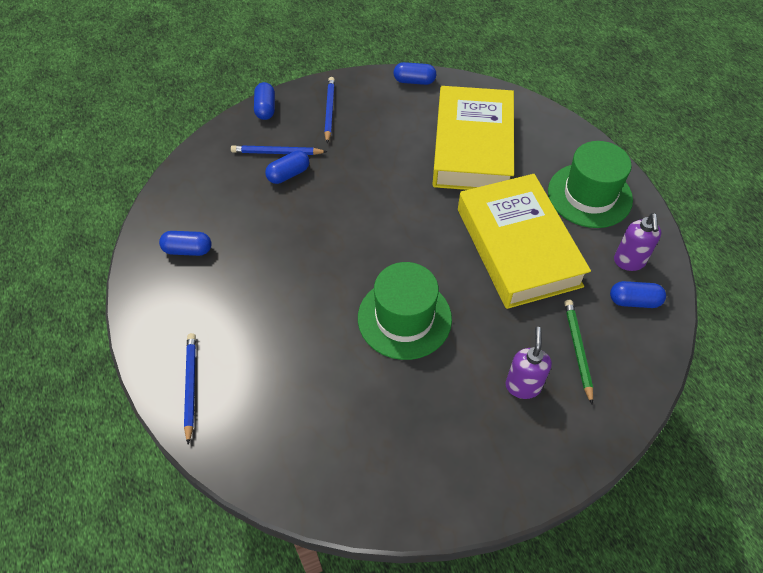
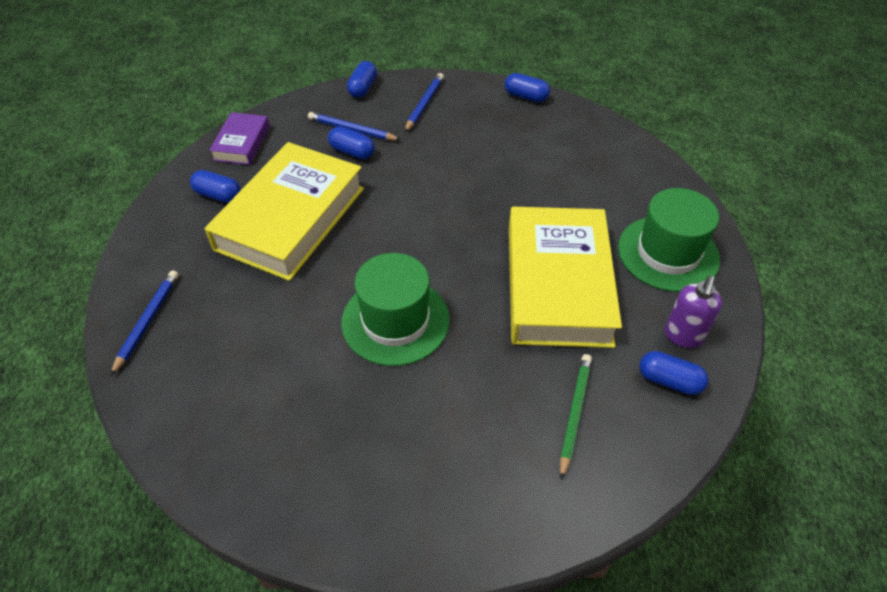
camera: 20 degrees right, 5 degrees down
(181, 193) = (242, 143): none -> purple book
(288, 174) = (352, 152): blue capsule -> blue capsule turned 45 degrees clockwise
(472, 146) = (557, 172): yellow book -> yellow book (291, 218)
(523, 386) = (490, 432): purple soap dispenser -> none

